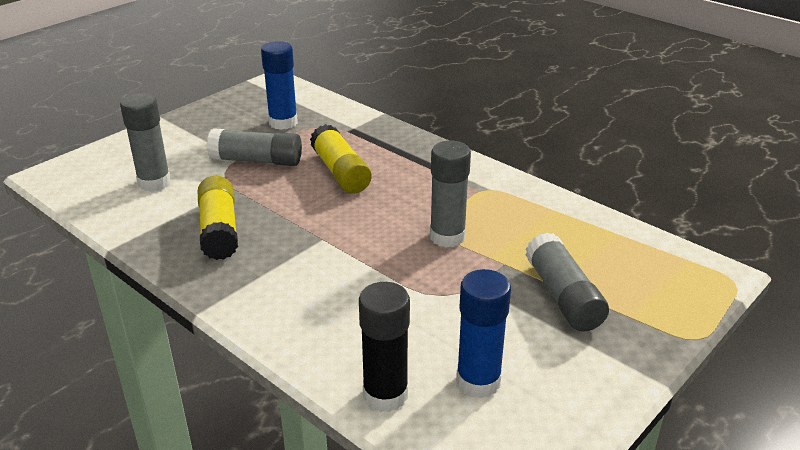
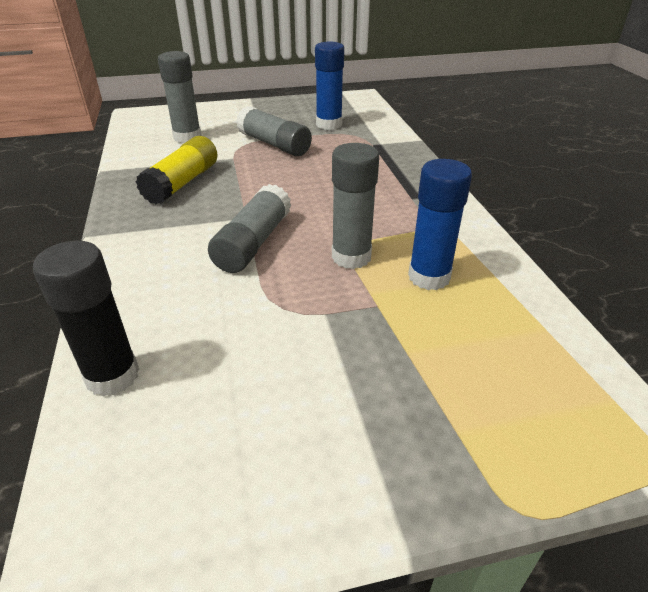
camera: 35 degrees right, 5 degrees up
(340, 172) = (326, 172): yellow glue stick -> none
(478, 381) = (204, 412): blue glue stick -> blue glue stick (429, 277)
(563, 296) = (401, 367): grey glue stick -> grey glue stick (253, 243)

